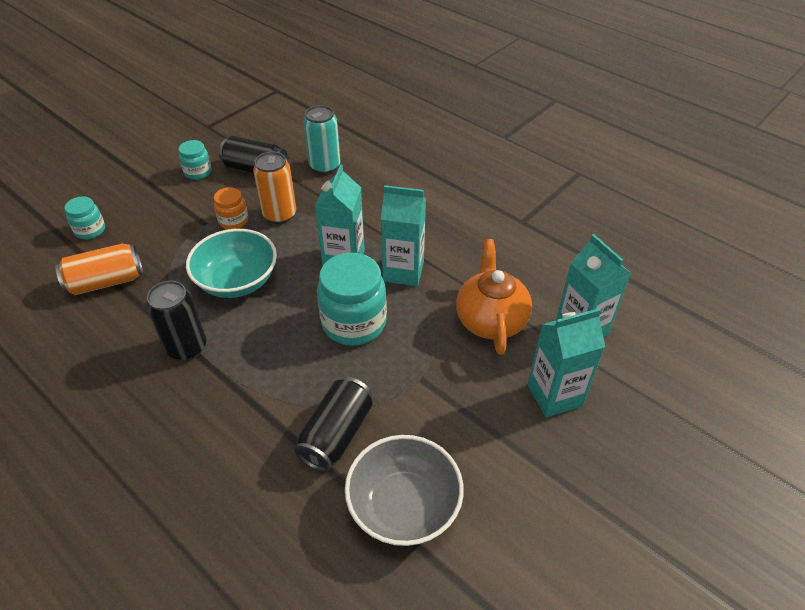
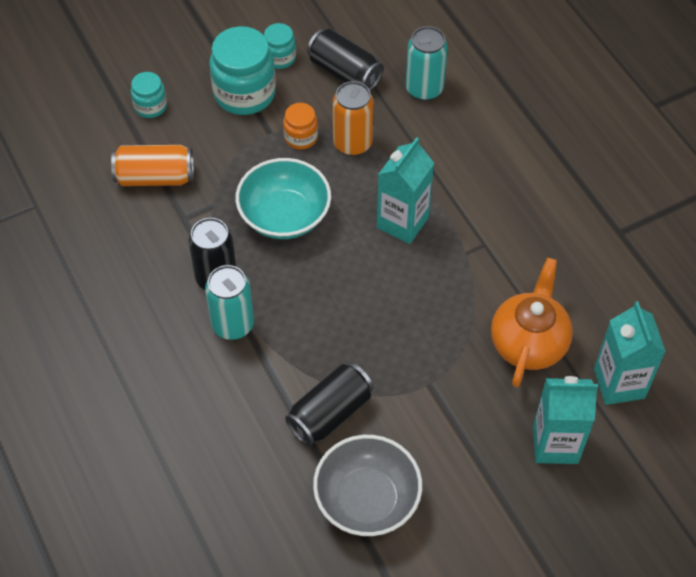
camera: 20 degrees right, 10 degrees up
(214, 383) = (233, 325): none -> turquoise can
(354, 323) = (386, 302): turquoise jar -> turquoise jar (244, 93)
(403, 271) = (460, 257): turquoise carton -> none

